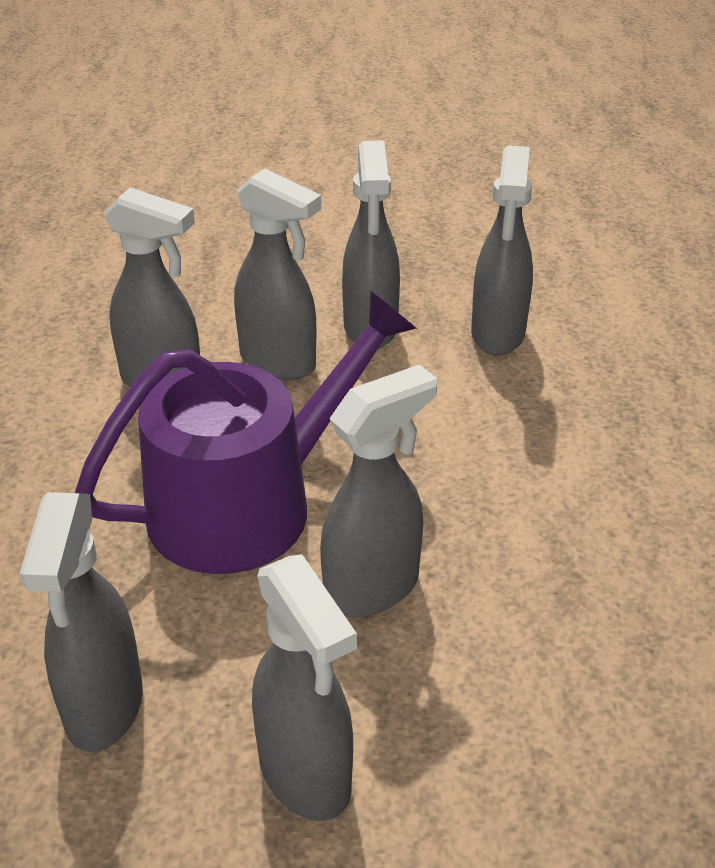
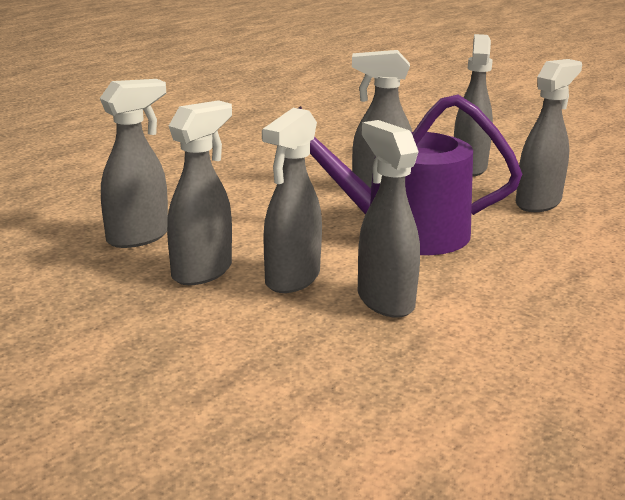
camera: 140 degrees left, 15 degrees down
(279, 362) = (292, 279): grey spray bottle -> grey spray bottle turned 135 degrees counterclockwise

